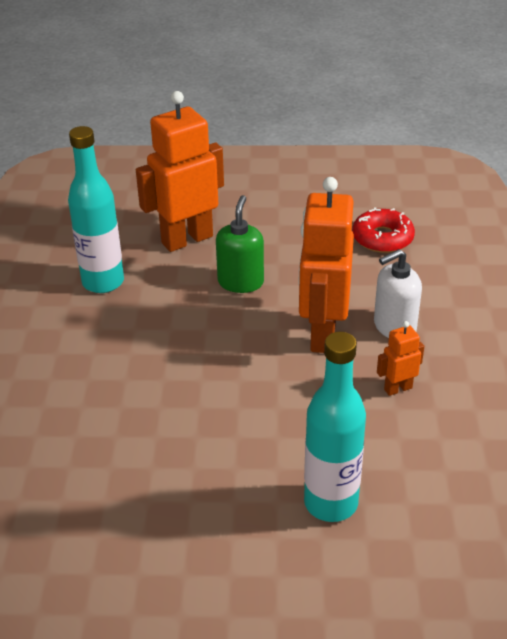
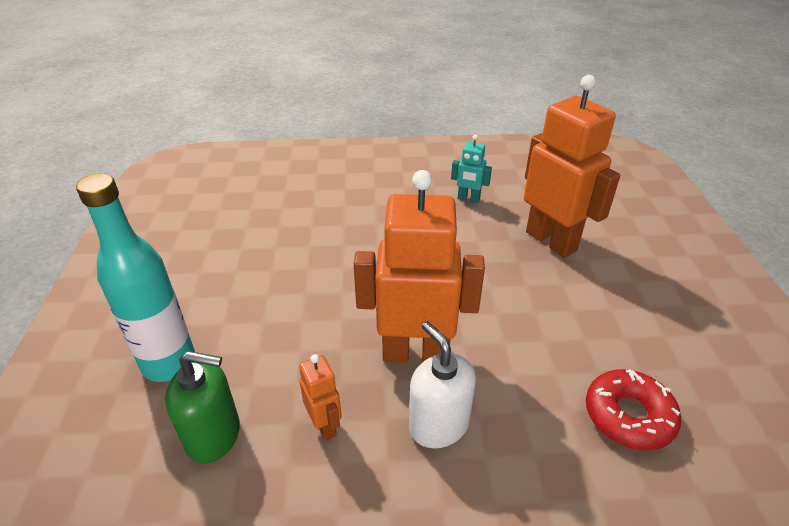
camera: 85 degrees right, 0 degrees up
(103, 282) = (468, 199): turquoise bottle -> turquoise robot
(240, 282) = (492, 283): green soap dispenser -> green soap dispenser (214, 436)

